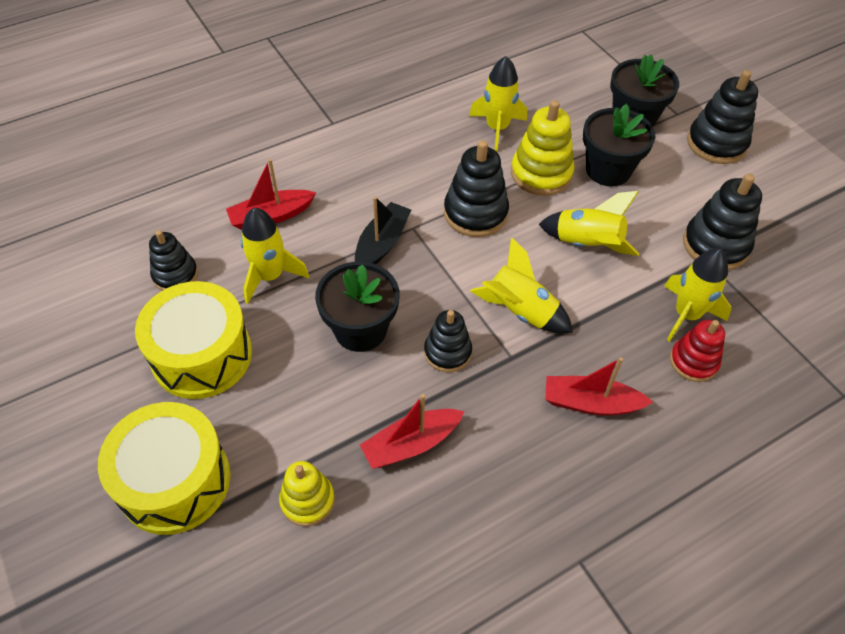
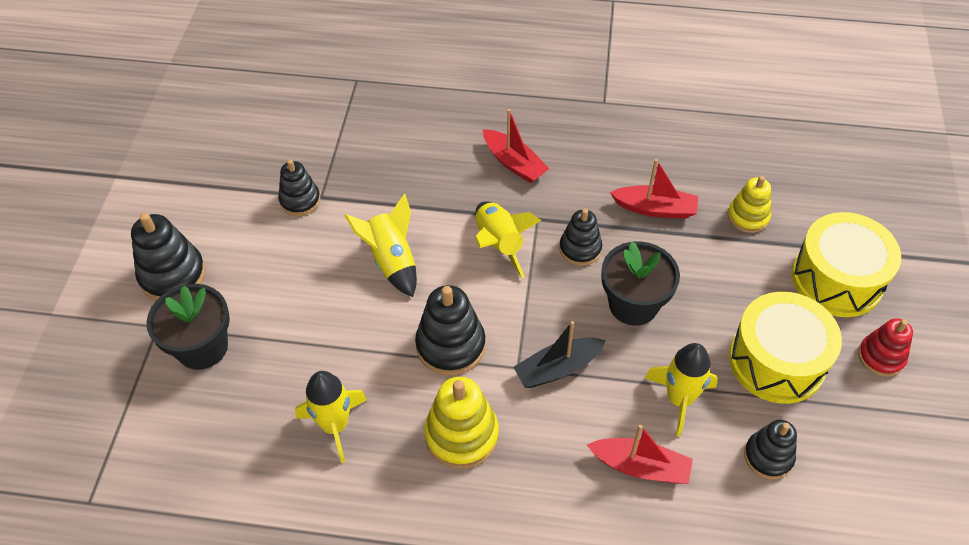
camera: 140 degrees left, 0 degrees up
(541, 174) = (353, 346): yellow stacking toy -> yellow stacking toy (461, 435)
(608, 170) = (293, 311): black flower pot -> none
(686, 315) = (386, 172): yellow rocket -> none
(693, 361) = (420, 145): red stacking toy -> red stacking toy (881, 357)
(715, 245) = (300, 200): black stacking toy -> black stacking toy, size x0.65

